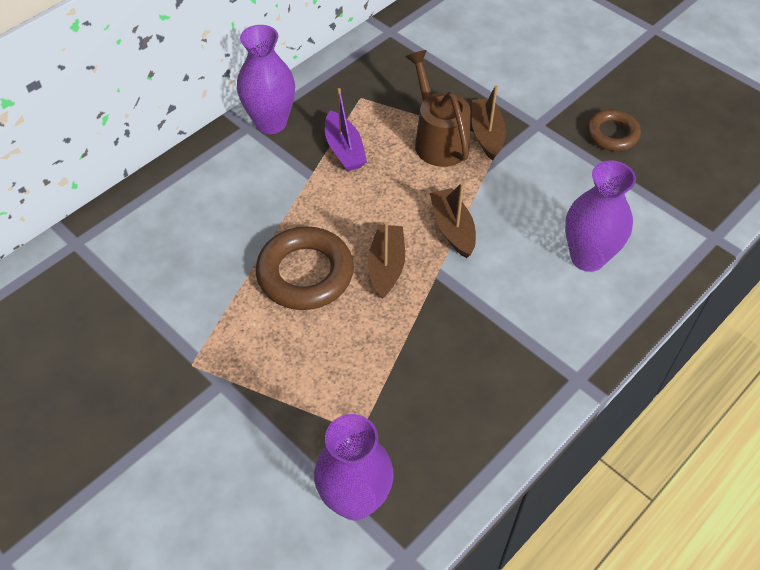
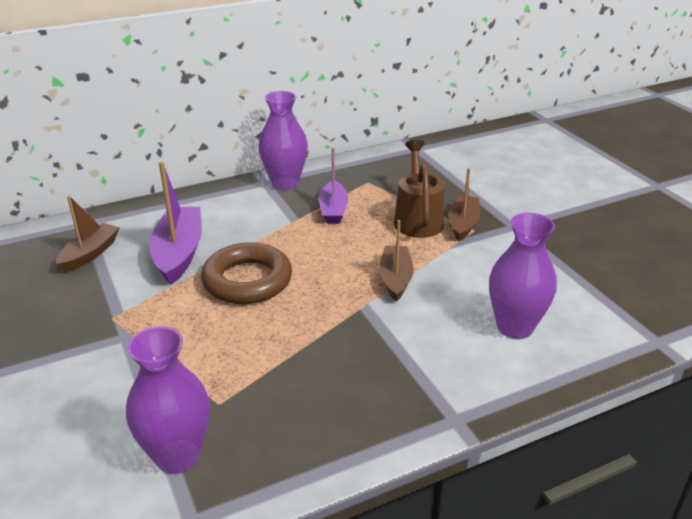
camera: 20 degrees right, 20 degrees down
(211, 258) = (179, 253): none -> purple boat
(386, 266) = (320, 291): brown boat -> brown boat (90, 254)
(612, 134) = (583, 246): brown ring -> none

